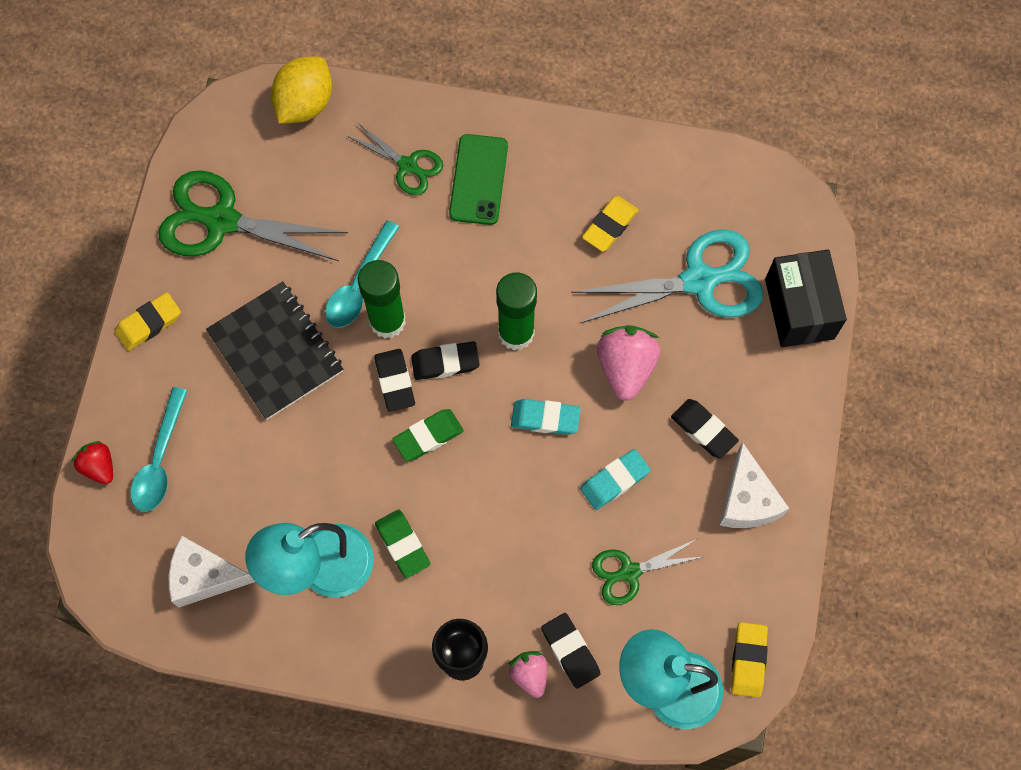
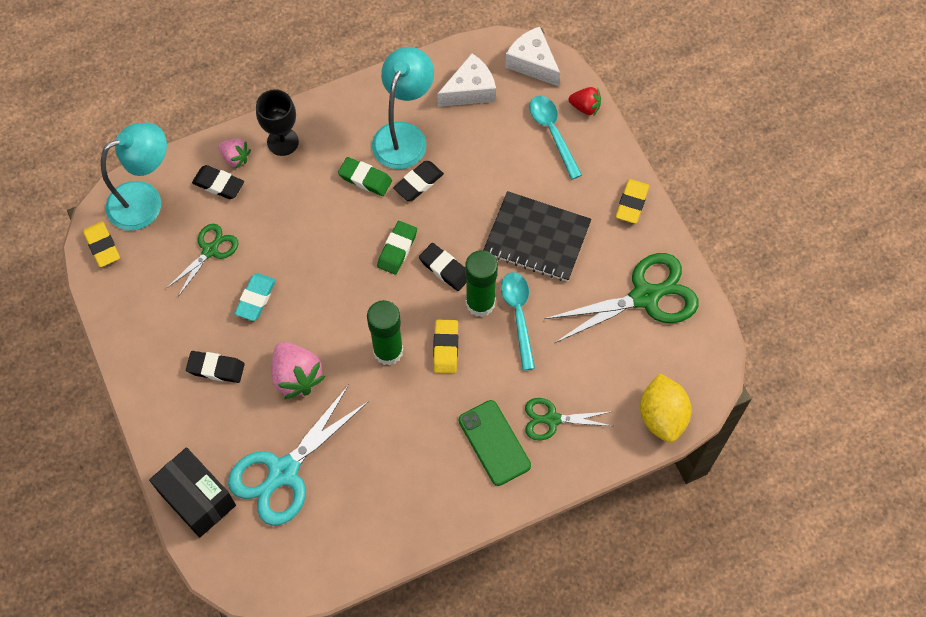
camera: 145 degrees right, 5 degrees down
(445, 363) = (421, 301): black eraser -> black eraser (418, 183)
(545, 418) = (328, 308): turquoise eraser -> none
(609, 226) = (375, 471): yellow eraser -> yellow eraser (445, 348)
(747, 500) = (159, 342): white cheese -> white cheese (532, 63)

